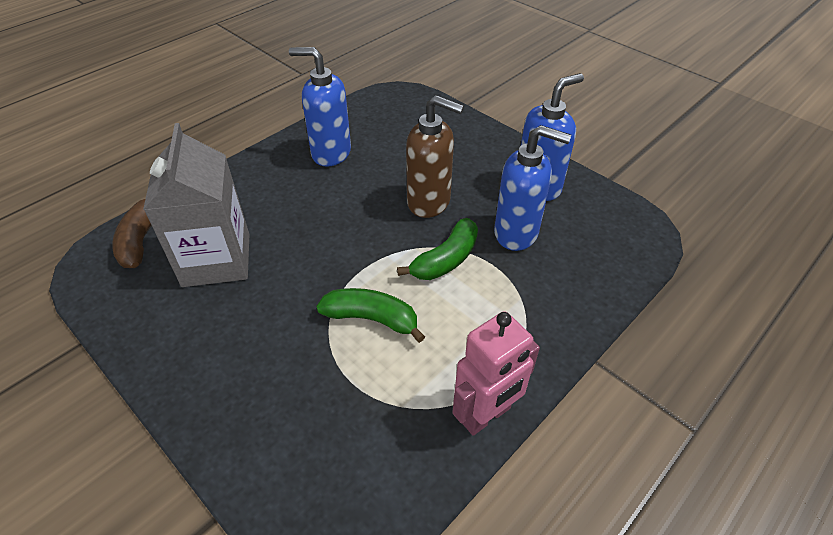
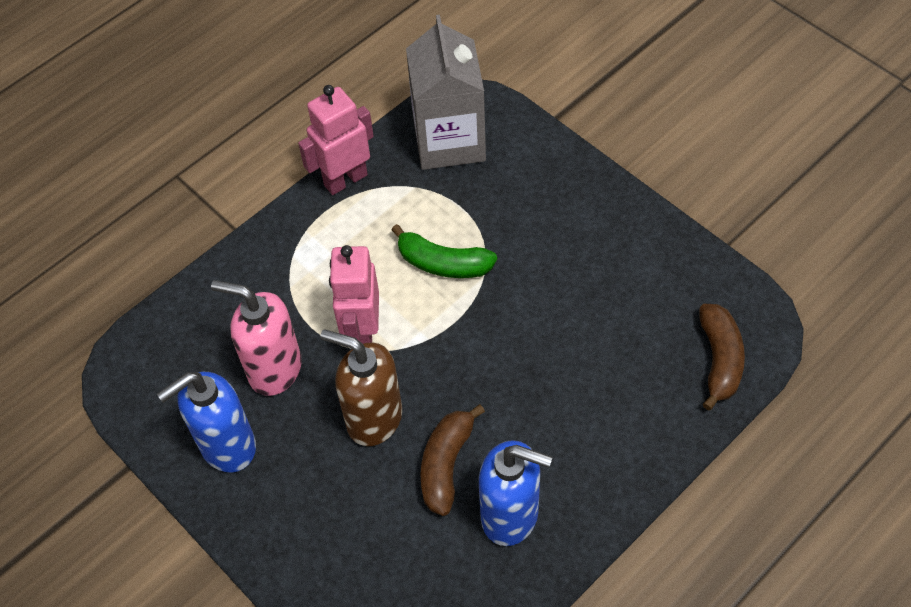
camera: 175 degrees left, 10 degrees up
(216, 260) = (620, 332): grey carton -> grey carton (449, 141)
(373, 177) = (446, 464): none -> brown banana
(445, 260) = (362, 332): green banana -> pink robot
(516, 233) = (274, 369): blue soap dispenser -> pink soap dispenser

